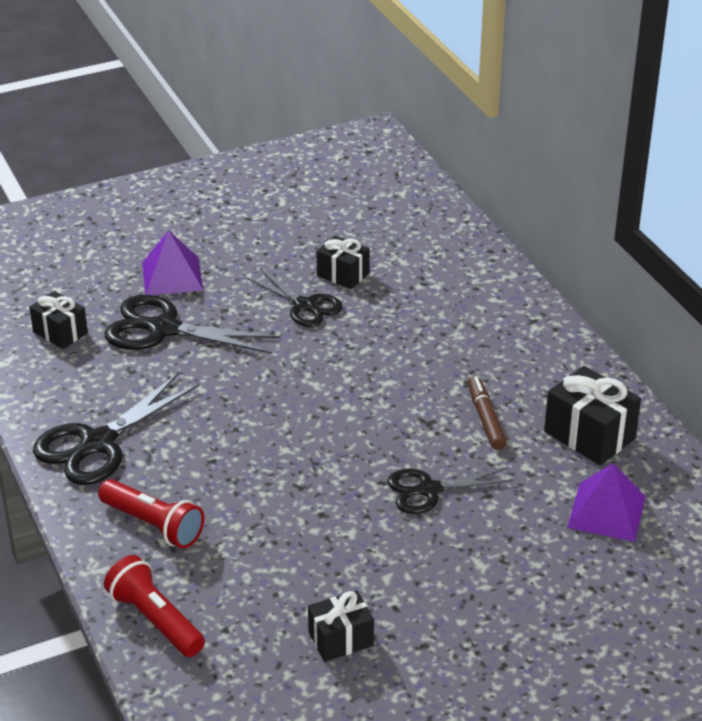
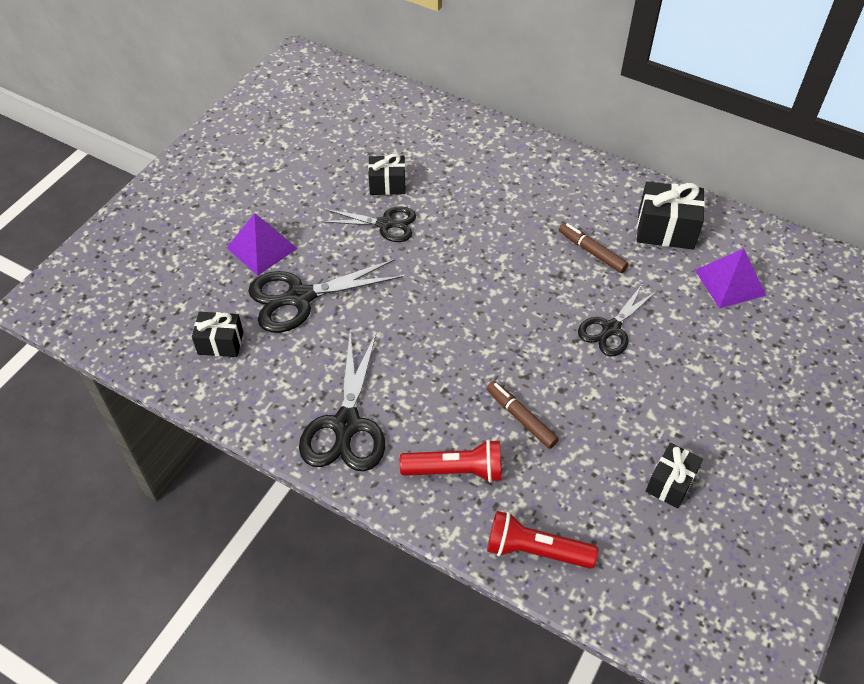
camera: 35 degrees left, 15 degrees up
(257, 516) = (521, 418): none -> brown marker

